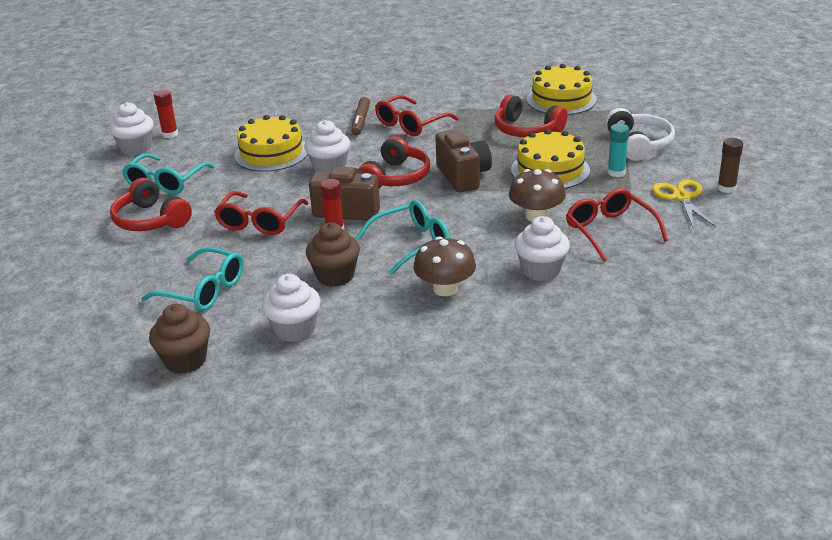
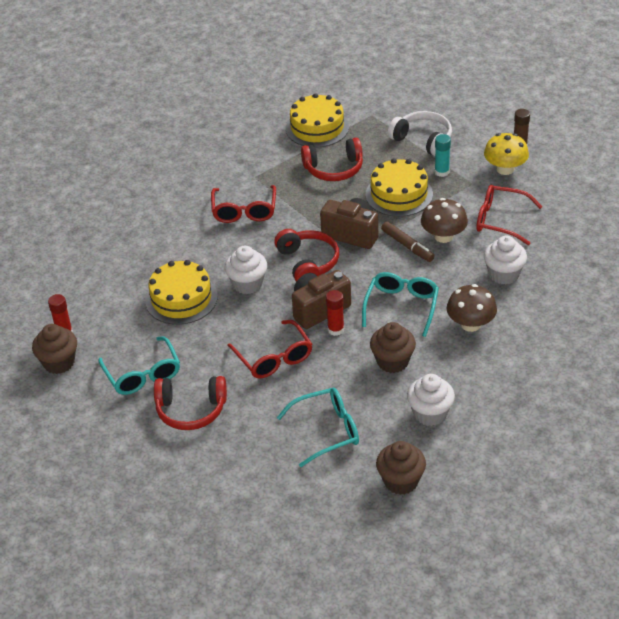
camera: 45 degrees left, 10 degrees up
(136, 148) = (59, 362): white cupcake -> brown cupcake
(360, 121) = (201, 230): brown marker -> brown marker (407, 246)
(681, 197) = (505, 169): yellow scissors -> yellow mushroom

